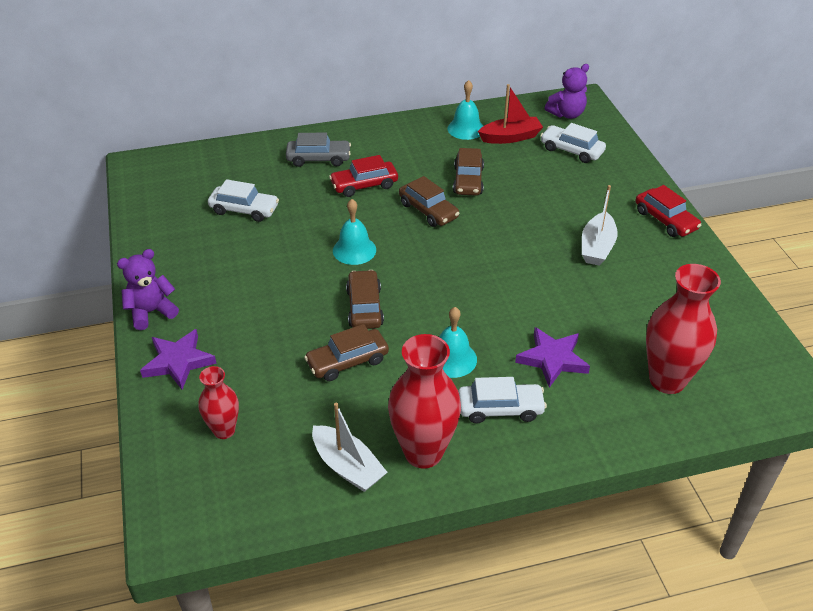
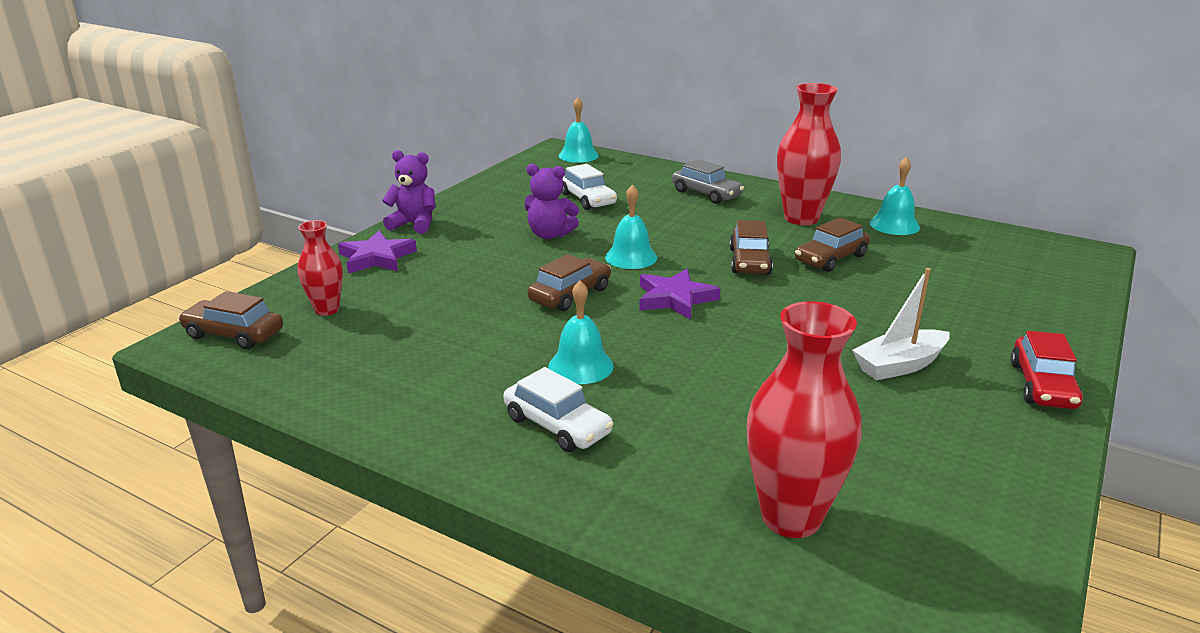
camera: 45 degrees right, 15 degrees down
(165, 164) = (578, 155): none -> turquoise bell
(347, 361) = (490, 319): brown car -> brown car (234, 334)
(347, 467) = (359, 382): white boat -> none
(364, 185) = (717, 223): red car -> none
(423, 452) = (431, 412): red vase -> red vase (801, 218)
(510, 137) = (938, 247): red boat -> none
(552, 359) = (681, 421): purple star -> purple star (675, 298)
(566, 114) = (1045, 255): purple teddy bear -> purple teddy bear (550, 235)
(571, 150) = (1002, 283): white car -> none

